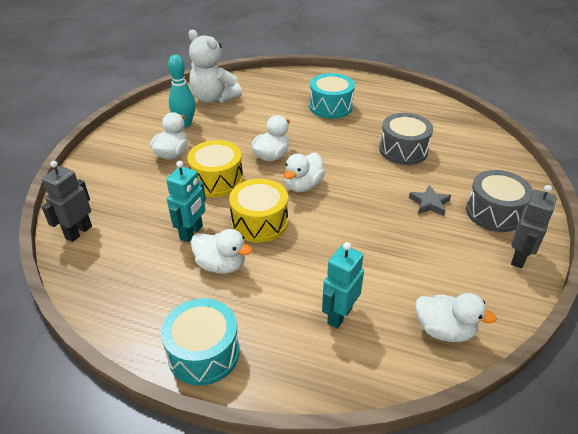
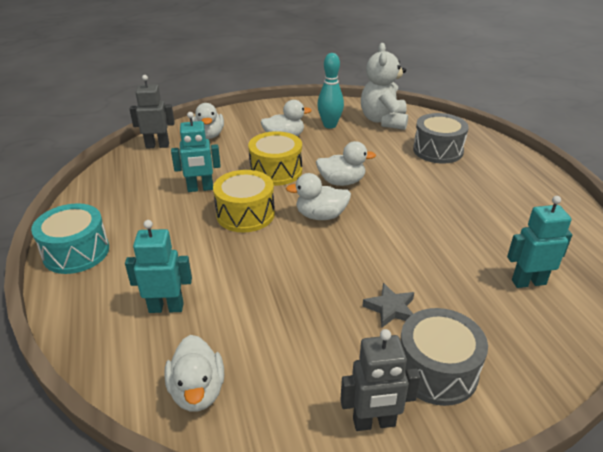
camera: 55 degrees right, 5 degrees down
(221, 265) = (176, 218): white duck -> white duck (209, 135)
(330, 107) = (466, 180): turquoise drum -> none
(403, 150) = (461, 255): grey drum -> grey drum (438, 150)
(447, 141) = (528, 282): none -> turquoise robot

